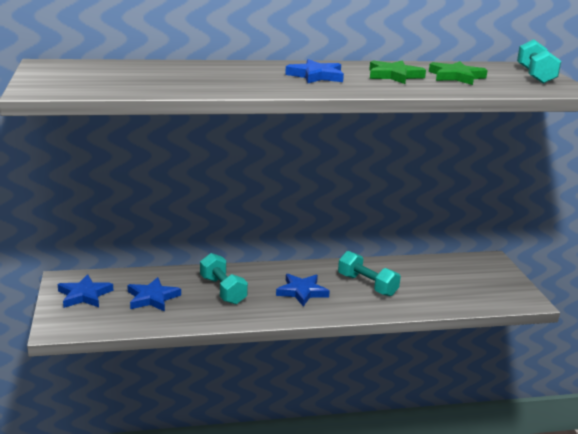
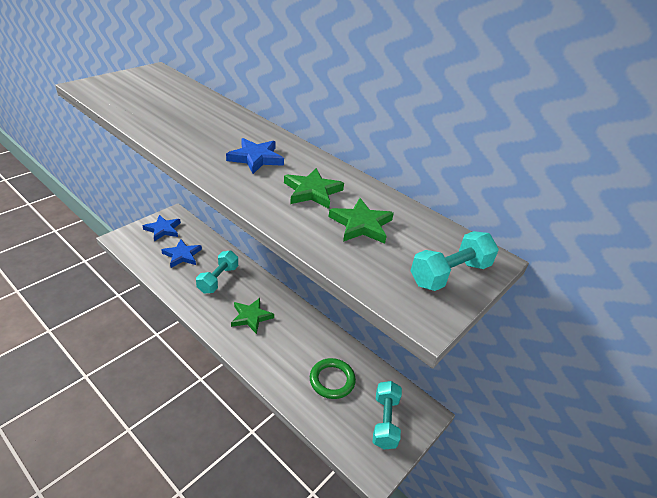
camera: 50 degrees right, 15 degrees up
(302, 292) = (251, 317): blue star -> green star
(367, 285) = (294, 348): turquoise dumbbell -> turquoise dumbbell (385, 421)
(423, 283) = (332, 380): none -> green ring

